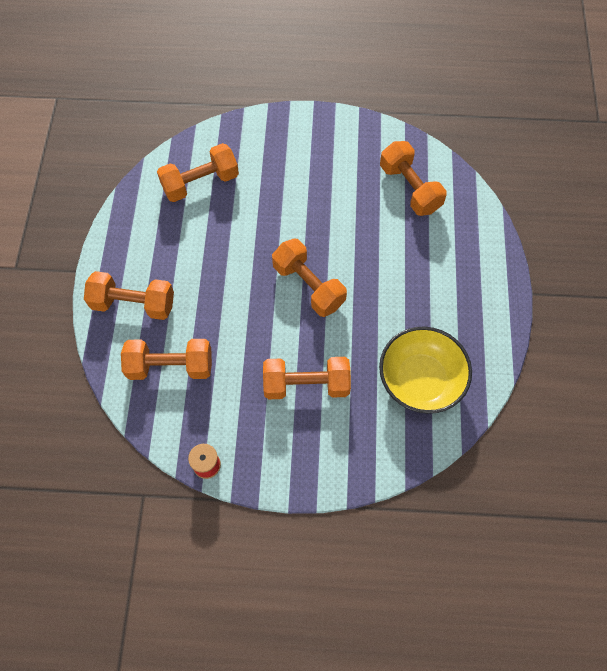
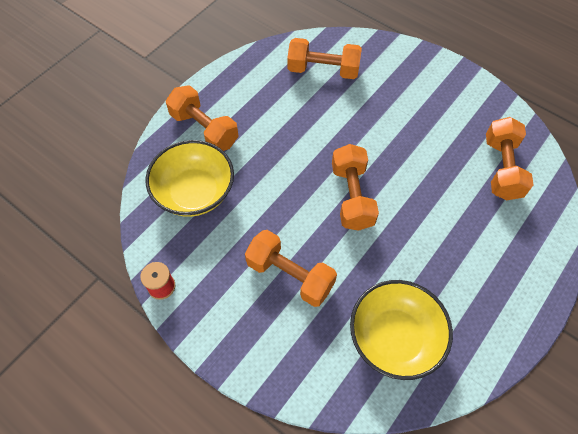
camera: 35 degrees right, 5 degrees down
(170, 366) = (194, 192): orange dumbbell -> yellow bowl

